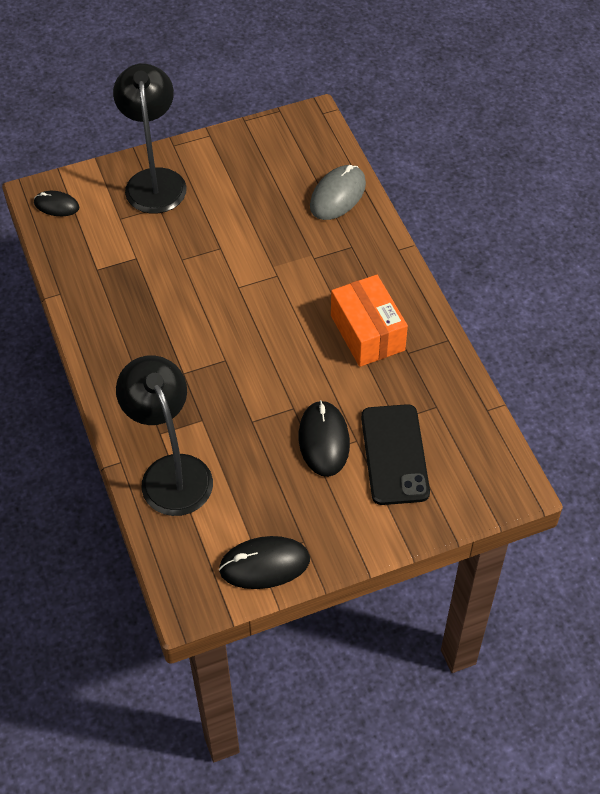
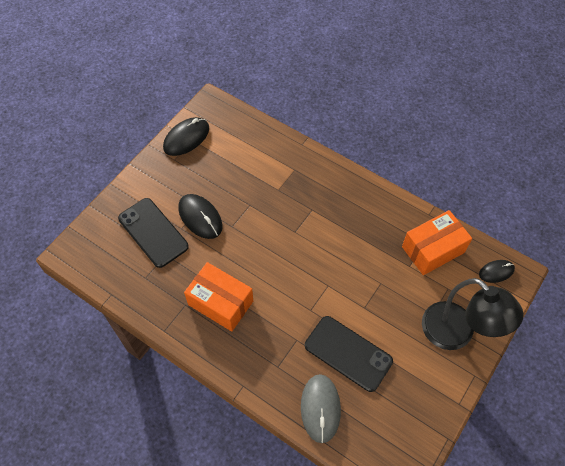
camera: 145 degrees right, 5 degrees up
(95, 258) = (433, 249): none -> orange box
(171, 472) = (271, 154): black lamp -> none
(273, 220) = (348, 353): none -> black phone

